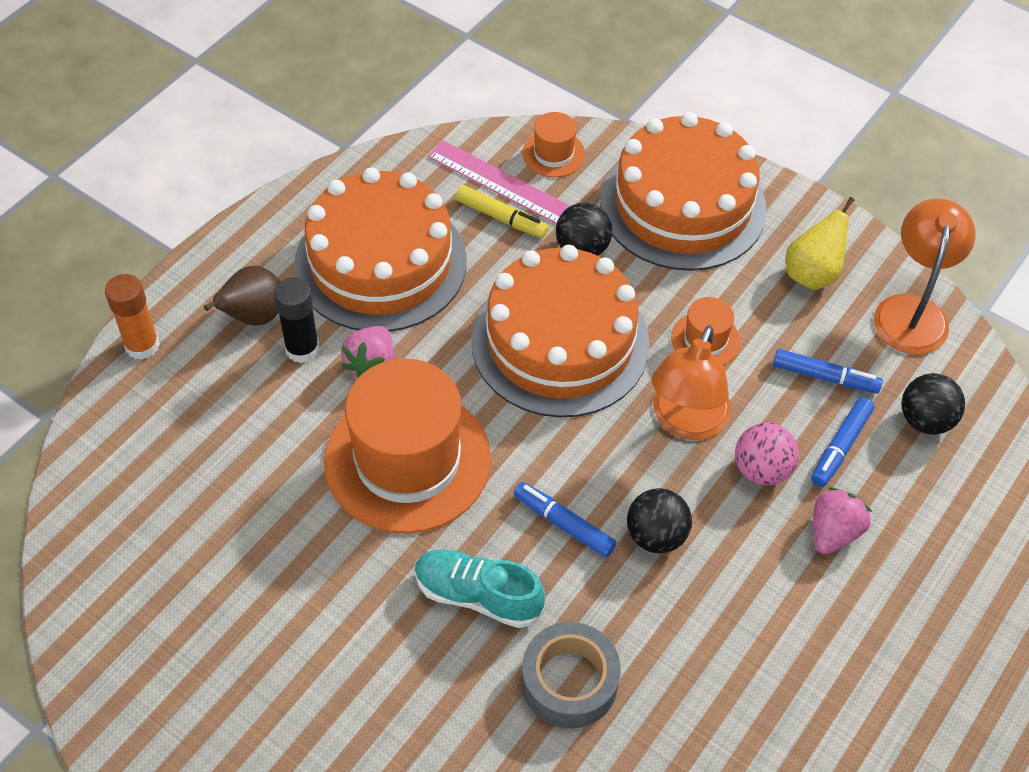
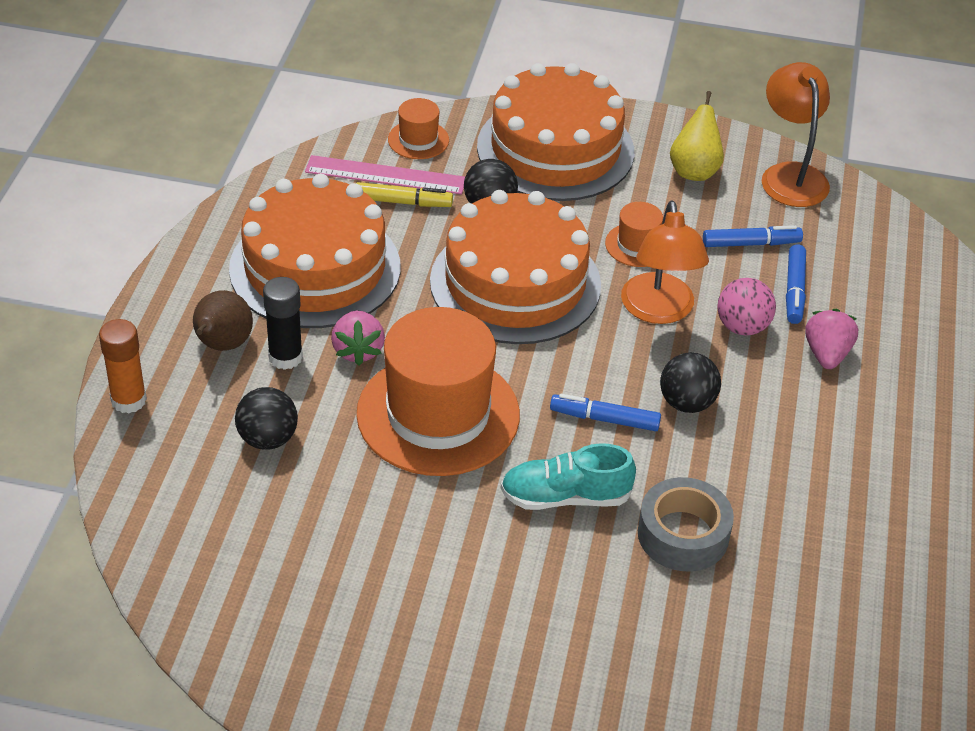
camera: 25 degrees left, 10 degrees down
(925, 420) = (848, 251): black ball -> black ball (268, 439)

